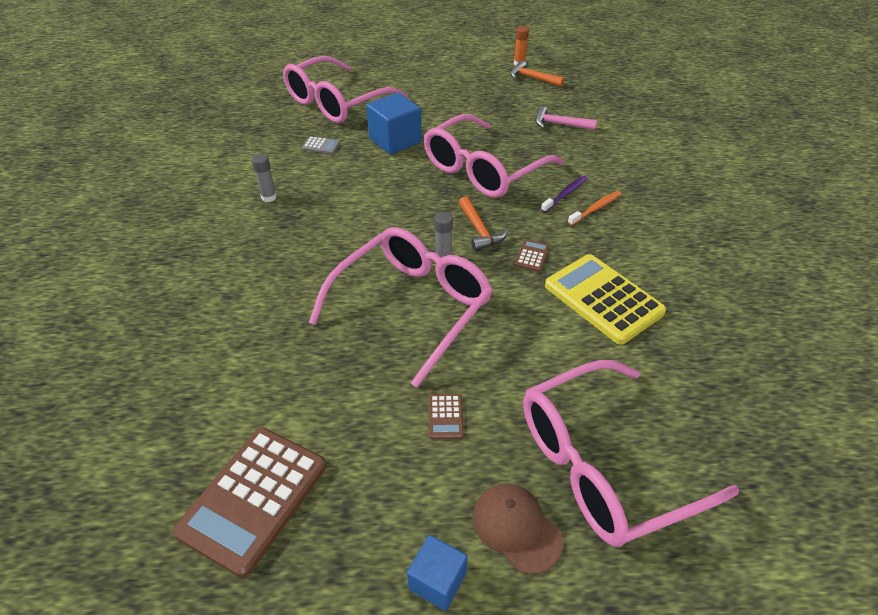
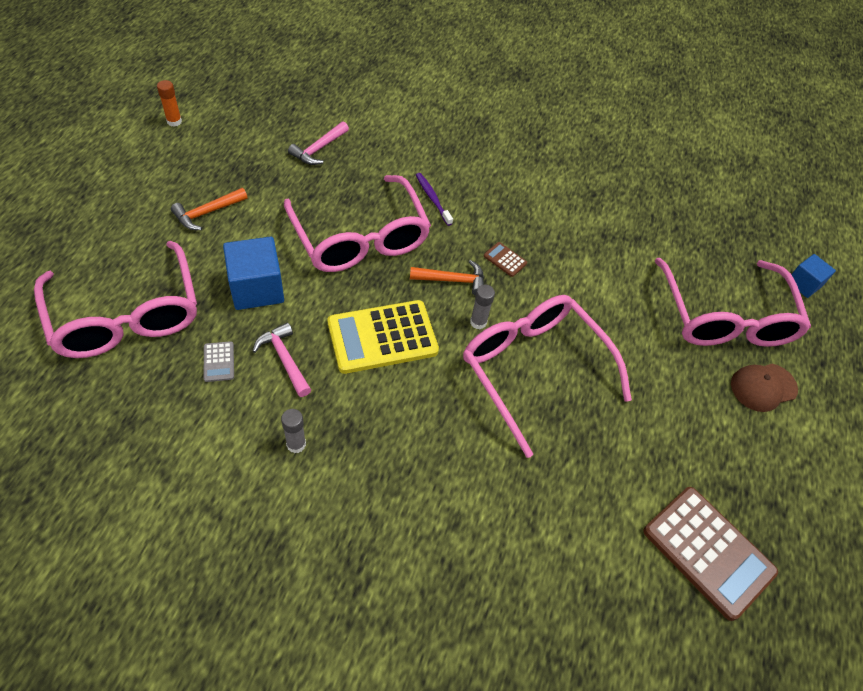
camera: 75 degrees left, 10 degrees up
(321, 146) = (219, 362): grey calculator -> grey calculator turned 135 degrees clockwise
(339, 171) = (284, 359): none -> pink hammer
(437, 581) = (793, 448): blue cube -> blue cube (803, 284)
(445, 417) = (662, 392): brown calculator -> none
(532, 78) = (215, 126): orange hammer -> orange hammer (207, 213)
(596, 208) = (463, 189): orange toothbrush -> none
(603, 299) = (574, 240): yellow calculator -> yellow calculator (382, 337)

